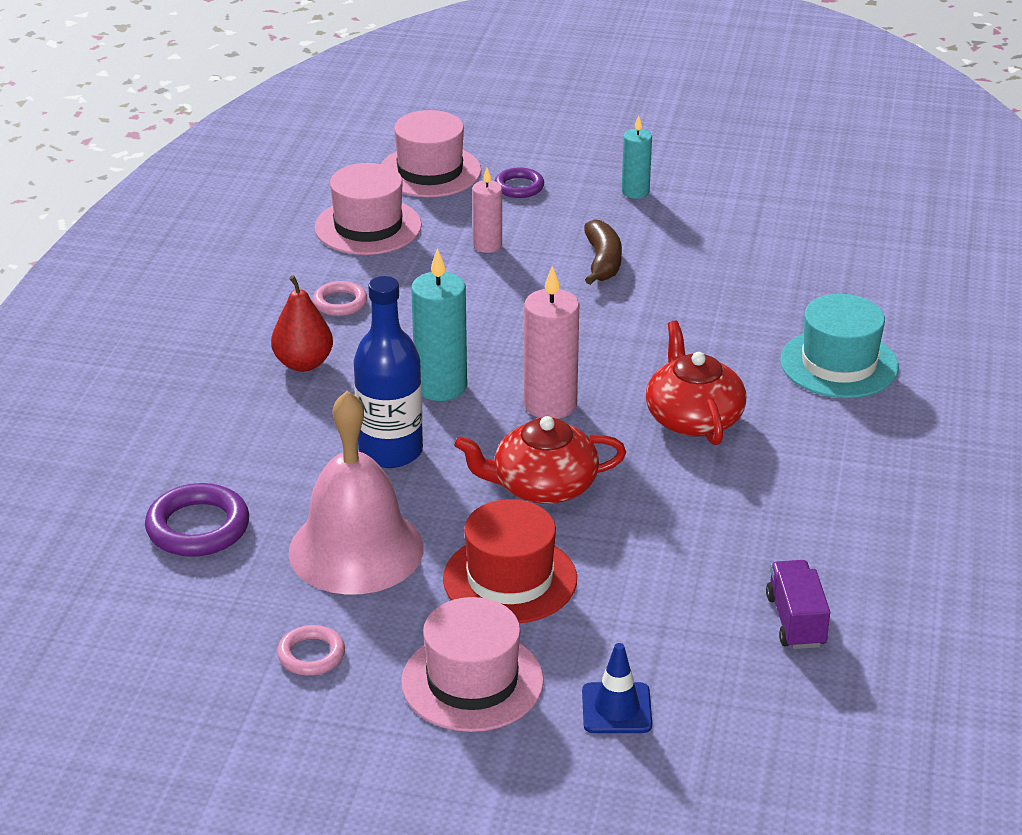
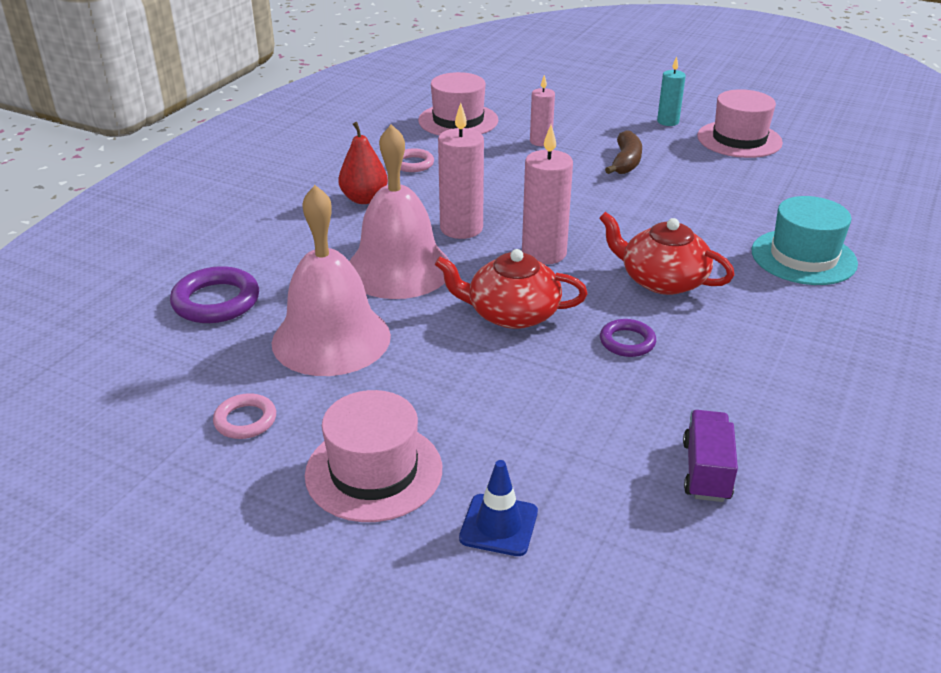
camera: 15 degrees right, 0 degrees up
(390, 451) = (398, 269): blue bottle -> pink bell
(430, 171) = (519, 94): pink hat -> pink hat (739, 139)
(440, 386) = (461, 228): turquoise candle -> pink candle
(510, 579) = (450, 385): red hat -> none
(519, 187) = (580, 109): purple ring -> purple ring (627, 342)
(693, 418) = (662, 280): red teapot -> red teapot turned 60 degrees counterclockwise

